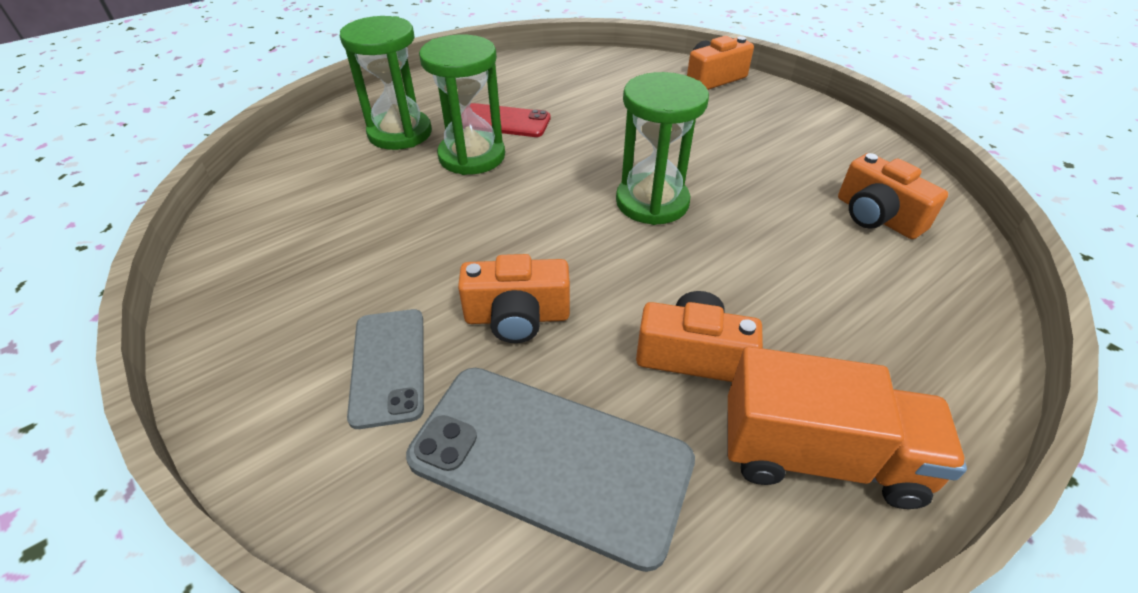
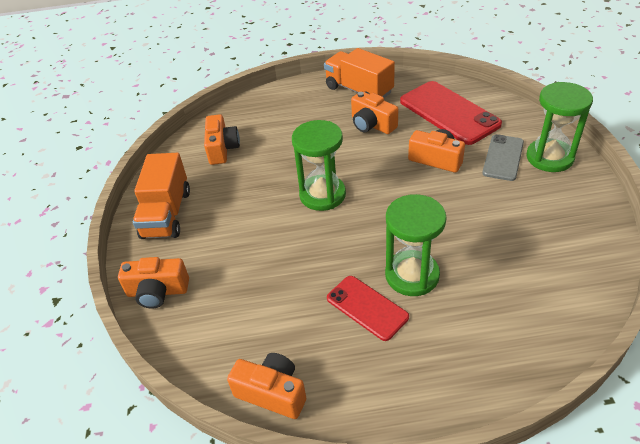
camera: 145 degrees left, 0 degrees up
(400, 133) = (461, 327): green hourglass -> green hourglass (549, 157)
(543, 62) = (272, 393): none -> orange camera
(550, 460) = (449, 113): grey phone -> red phone
(808, 127) = (166, 214): none -> orange truck

